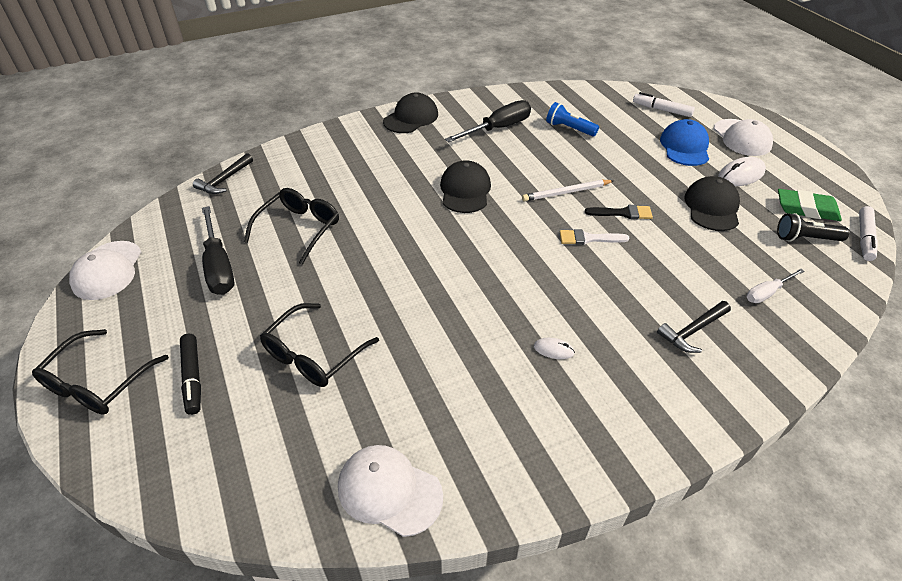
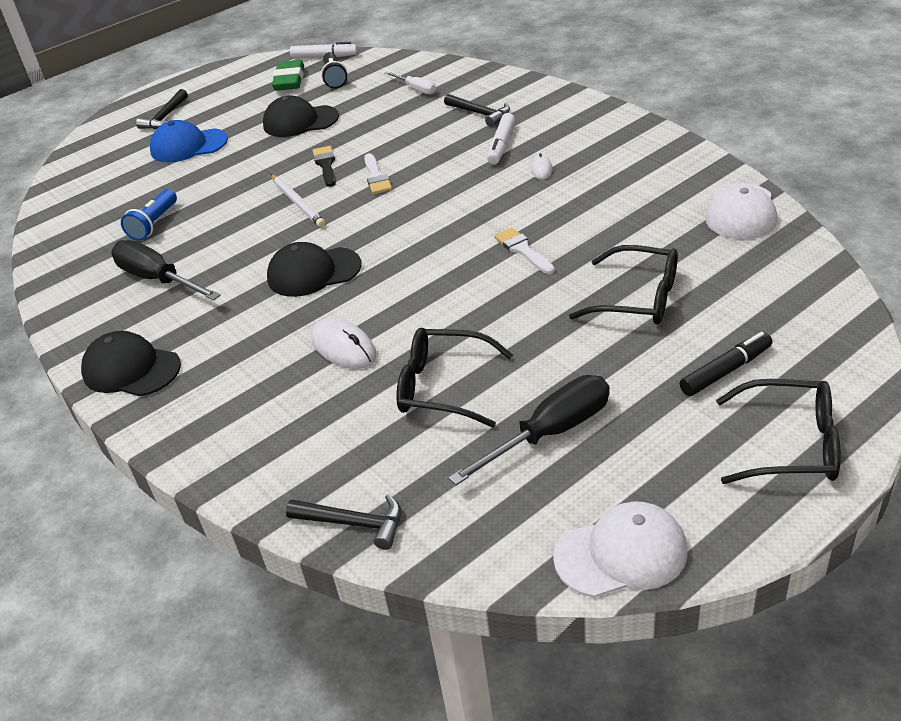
camera: 100 degrees left, 5 degrees down
(426, 302) = (522, 250): none -> white brush
(662, 110) = (103, 168): white marker -> white marker (501, 145)
(741, 175) = (239, 112): white mouse -> white mouse (343, 347)
(742, 138) = (165, 117): white cap -> black hammer

